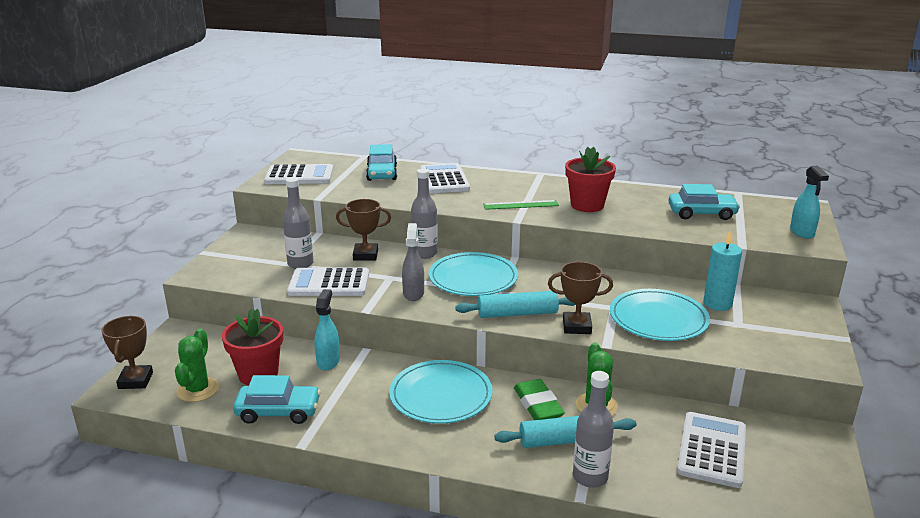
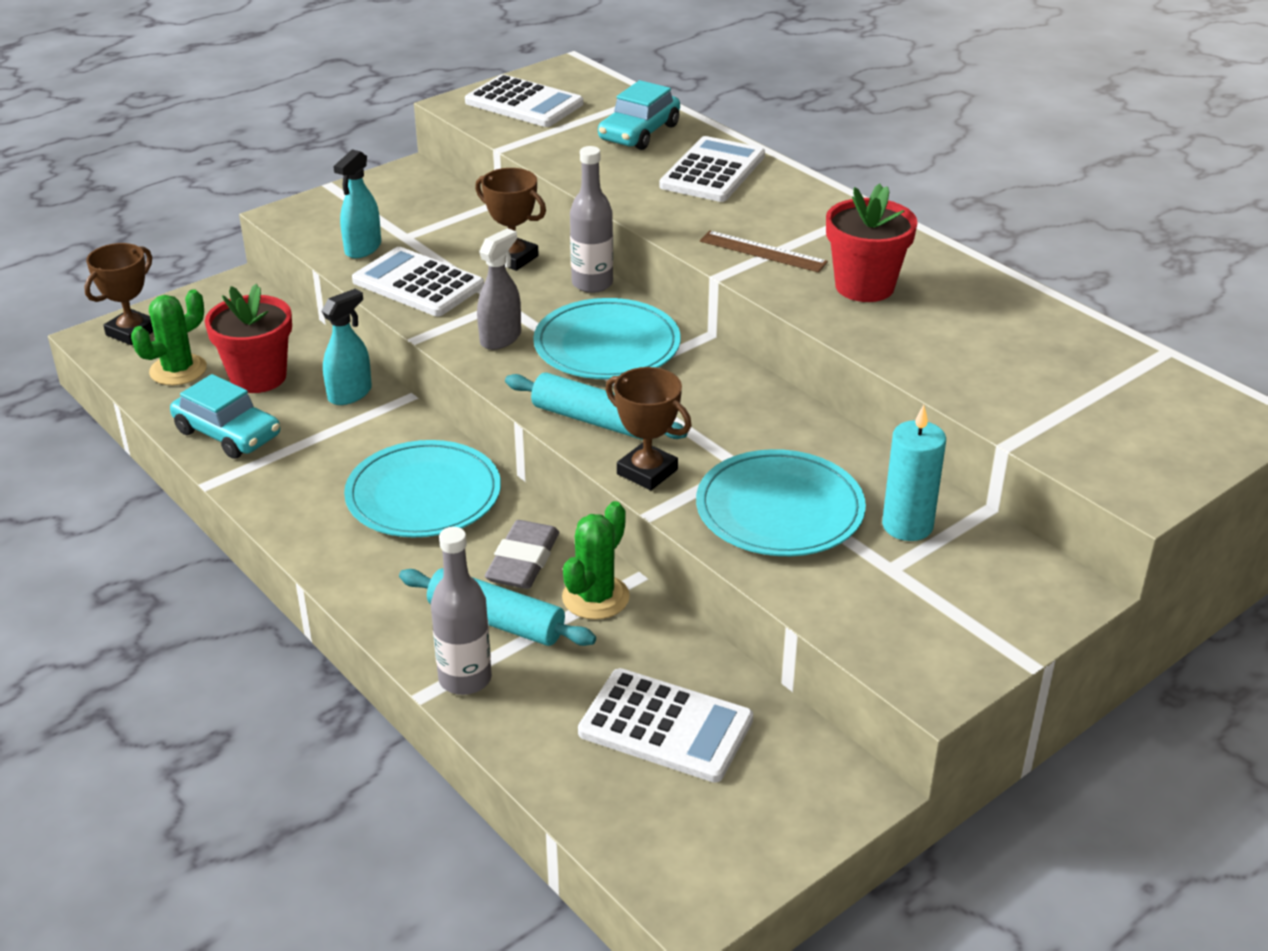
camera: 35 degrees right, 10 degrees up
(300, 264) = (418, 242): grey bottle -> none
(520, 205) = (763, 251): green ruler -> brown ruler
(538, 405) = (523, 561): green eraser -> grey eraser
(701, 213) = (1034, 365): turquoise car -> none
(712, 450) = (666, 726): white calculator -> white calculator turned 60 degrees clockwise
(802, 232) = (1158, 462): turquoise spray bottle -> turquoise spray bottle (363, 248)

